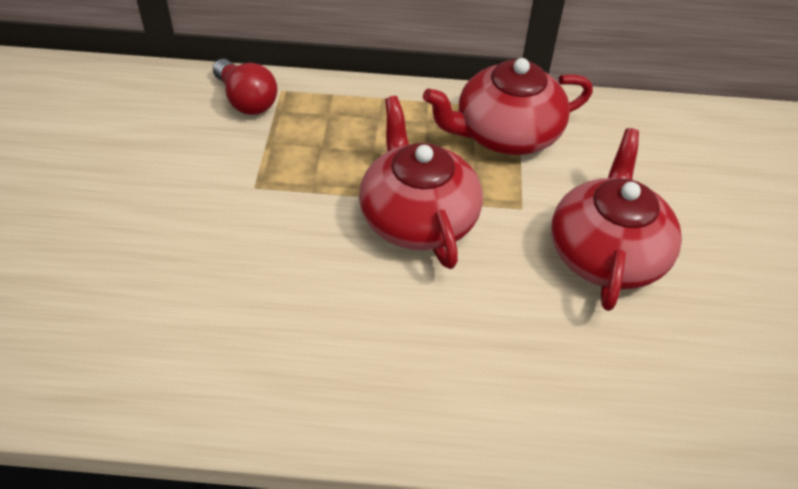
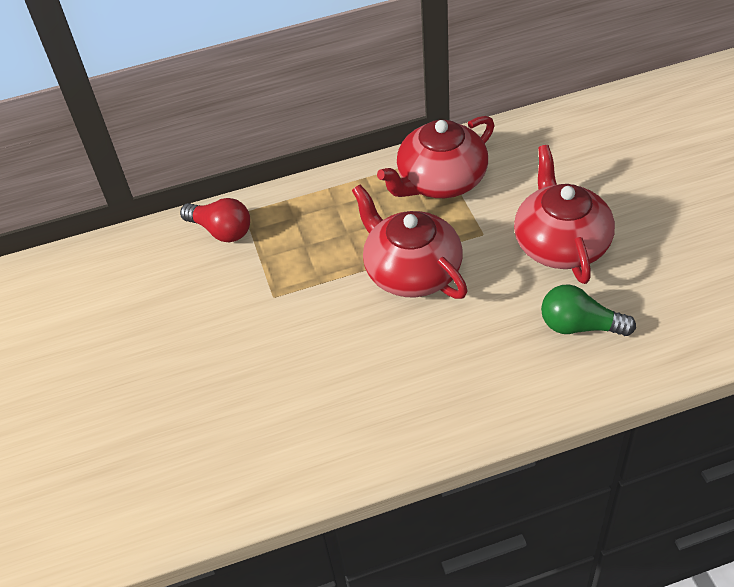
camera: 15 degrees left, 0 degrees up
(579, 360) = (579, 326): none -> green light bulb

